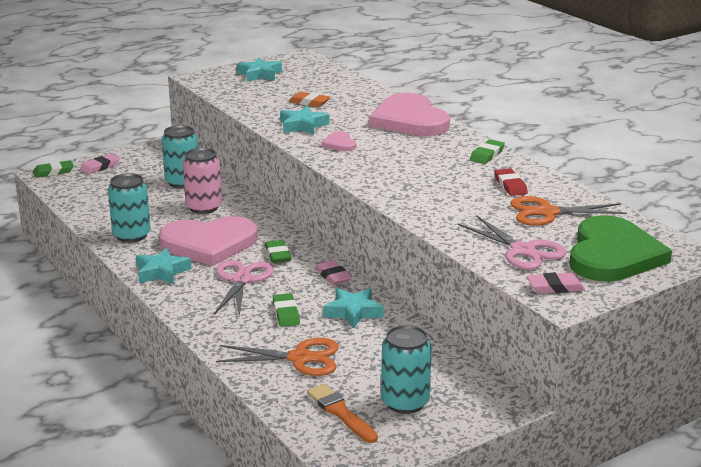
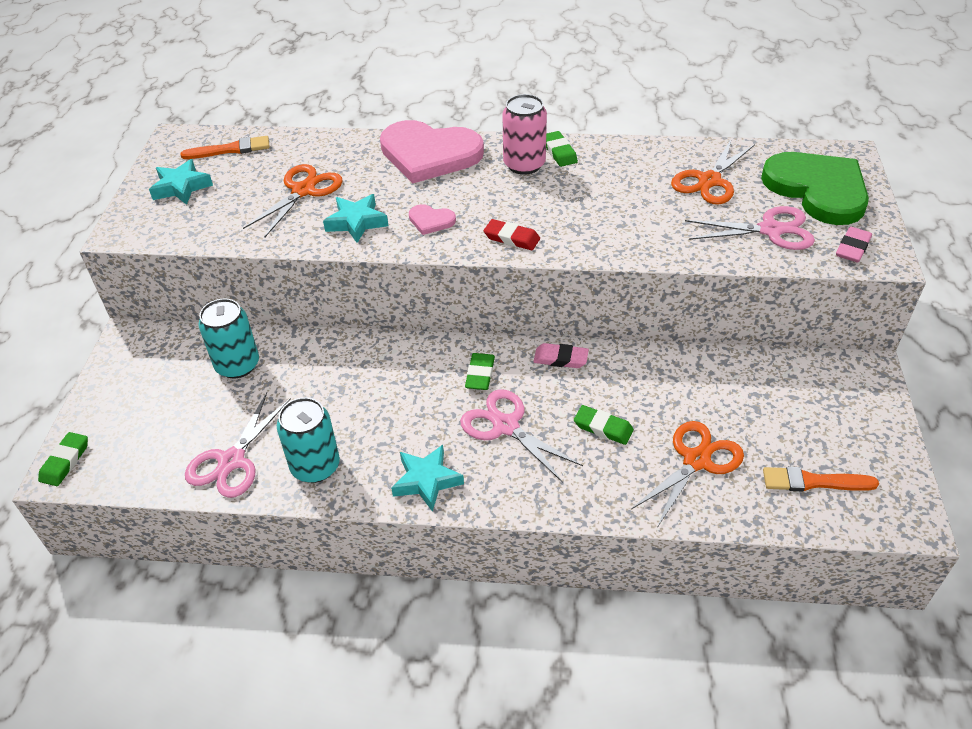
camera: 50 degrees left, 20 degrees up
(100, 167) = (108, 413): pink eraser -> none
(106, 212) = (232, 461): none -> pink scissors
(204, 207) = (317, 377): pink can -> pink can (524, 164)
(209, 243) = (403, 412): pink heart -> none
(277, 254) = (480, 374): green eraser -> green eraser turned 75 degrees clockwise
(309, 102) = (303, 191): orange eraser -> orange scissors
(316, 71) = (230, 149): none -> orange brush
(353, 312) = (641, 380): turquoise star -> none
(405, 402) = (824, 430): turquoise can -> none
(510, 185) = (636, 172): red eraser -> red eraser (511, 238)

